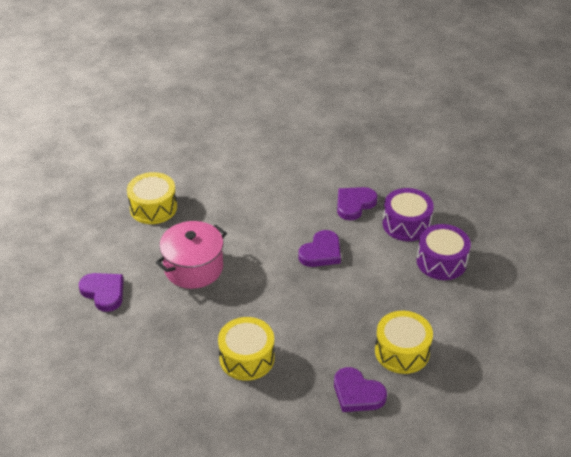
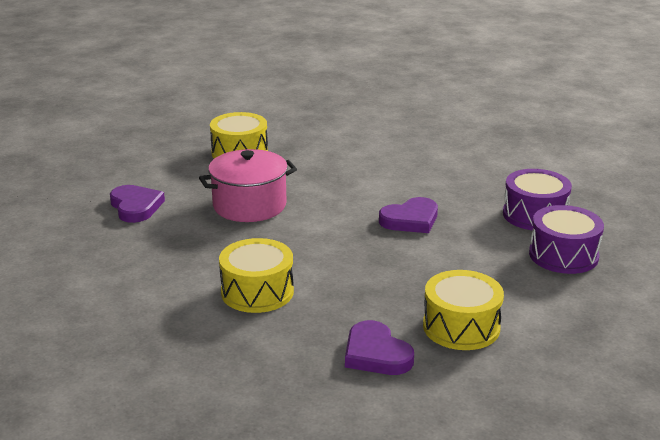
camera: 20 degrees right, 15 degrees down
(354, 204) = (477, 188): purple heart -> none

